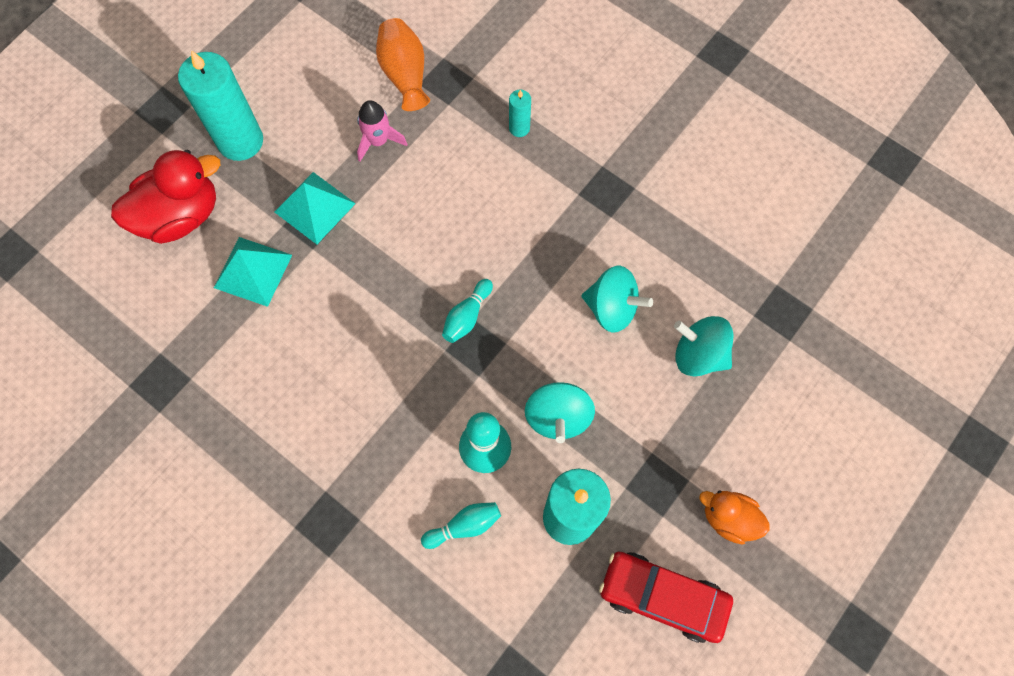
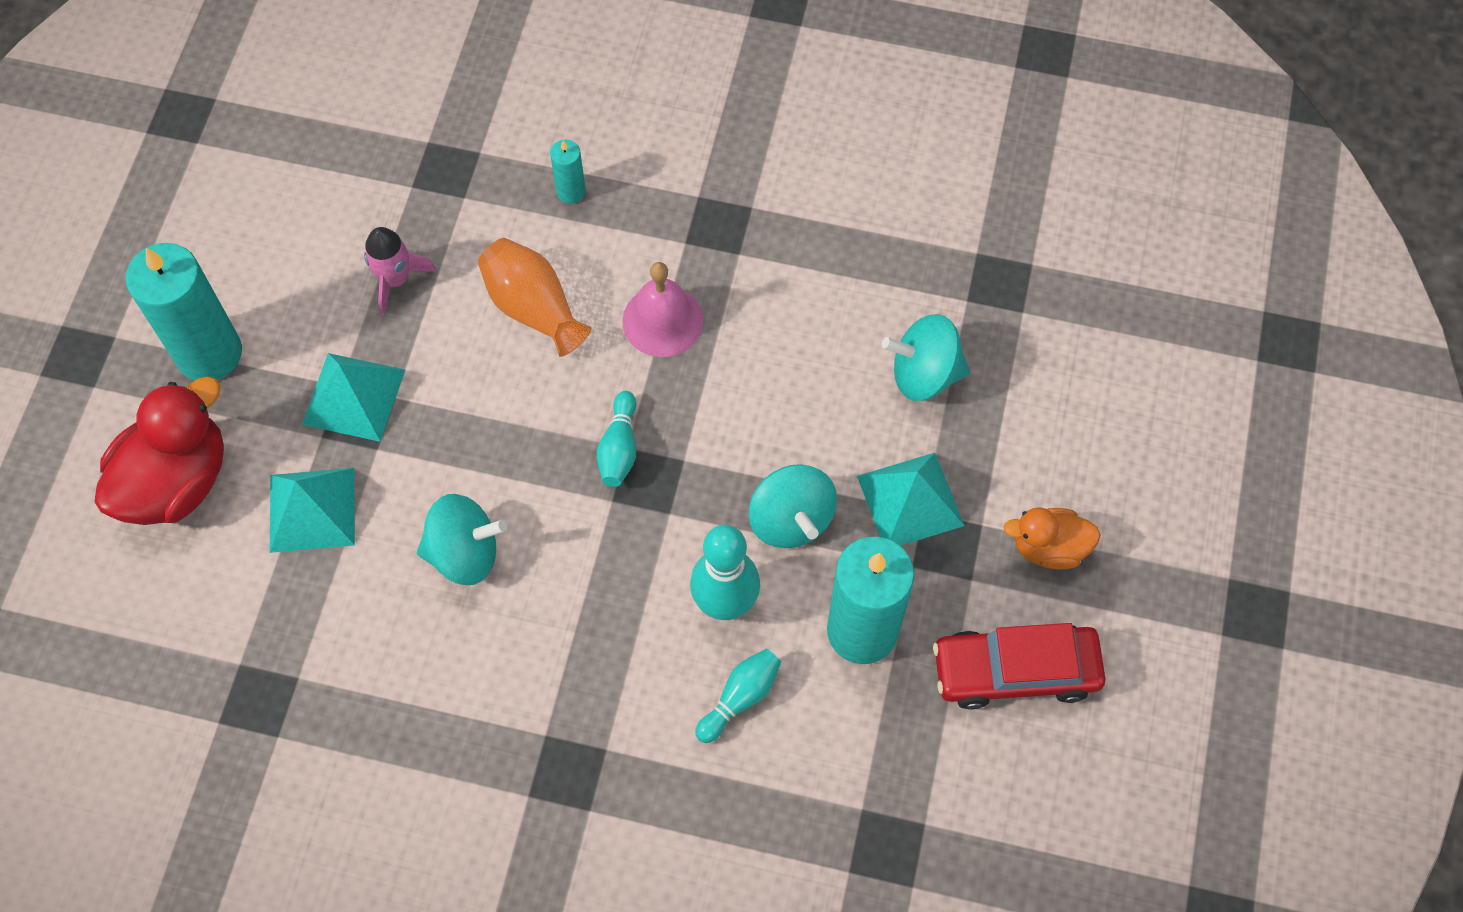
camera: 25 degrees left, 5 degrees down
(405, 75) = (388, 182): orange vase -> orange vase (533, 308)
(537, 241) = (662, 320): none -> pink bell
(612, 308) = (794, 363): turquoise spinning top -> turquoise spinning top (464, 553)
(646, 440) = (910, 500): none -> turquoise pyramid

